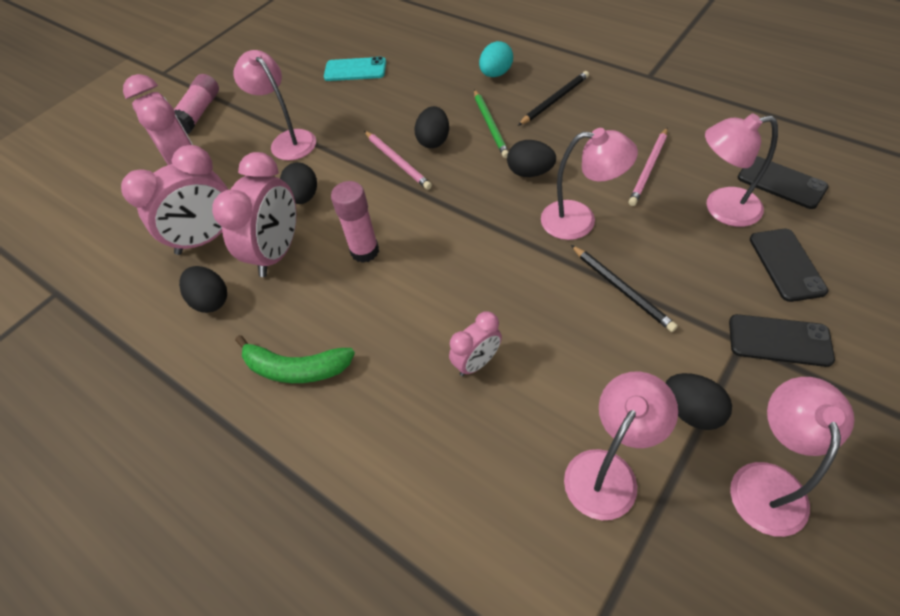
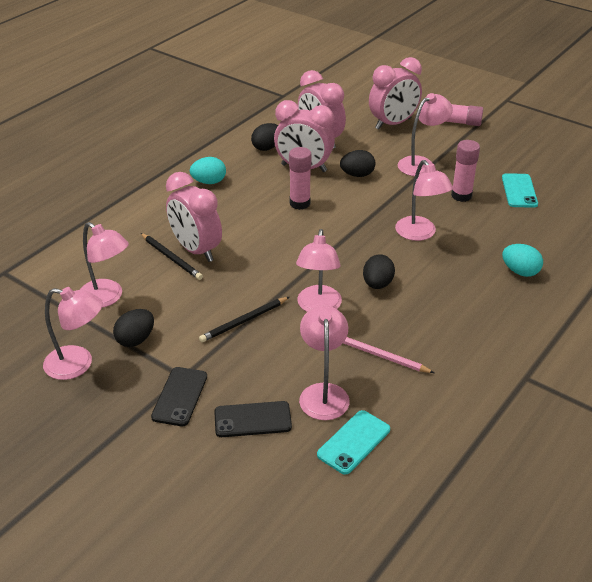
camera: 85 degrees right, 15 degrees down
(296, 368) = (209, 182): green banana -> turquoise egg
(360, 109) = (461, 196): none -> pink glue stick
(397, 161) = (394, 216): pink pencil -> none
(433, 141) = (420, 234): black egg -> pink lamp
(476, 362) = (196, 250): pink clock -> pink clock, size x1.81
(490, 125) = (440, 265): green pencil -> none
(554, 100) = (479, 306): black pencil -> black pencil (171, 258)
(781, 183) = (353, 442): black phone -> turquoise phone

